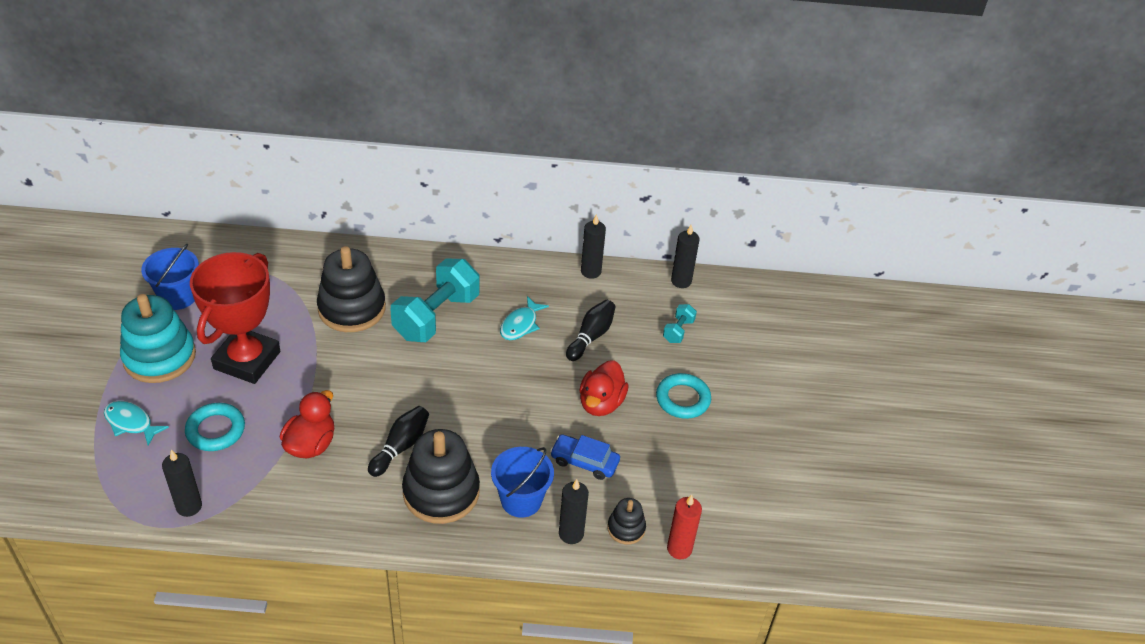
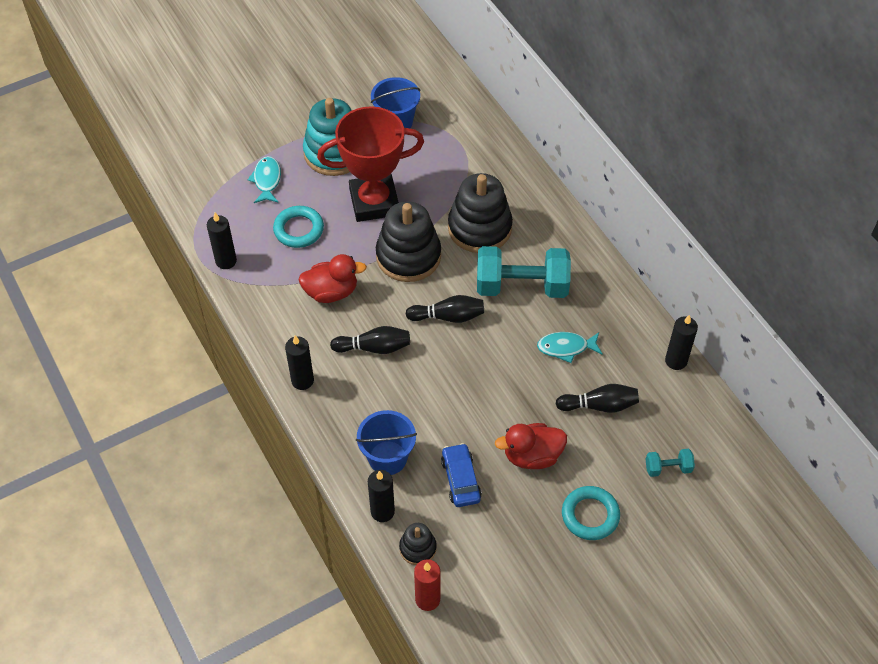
camera: 60 degrees right, 10 degrees up
(419, 379) = (448, 316): none -> black bowling pin
(441, 492) = (353, 400): black stacking toy -> black stacking toy (408, 256)
(681, 281) = (732, 436): black candle -> black candle (302, 380)

